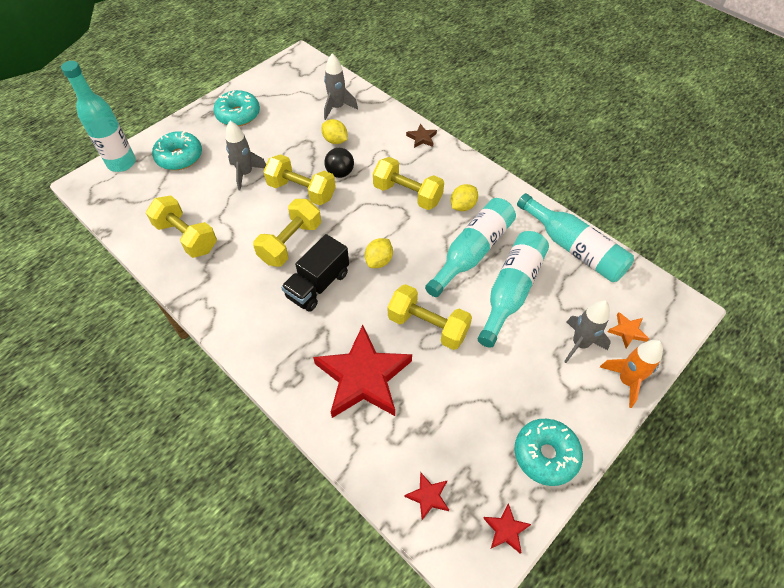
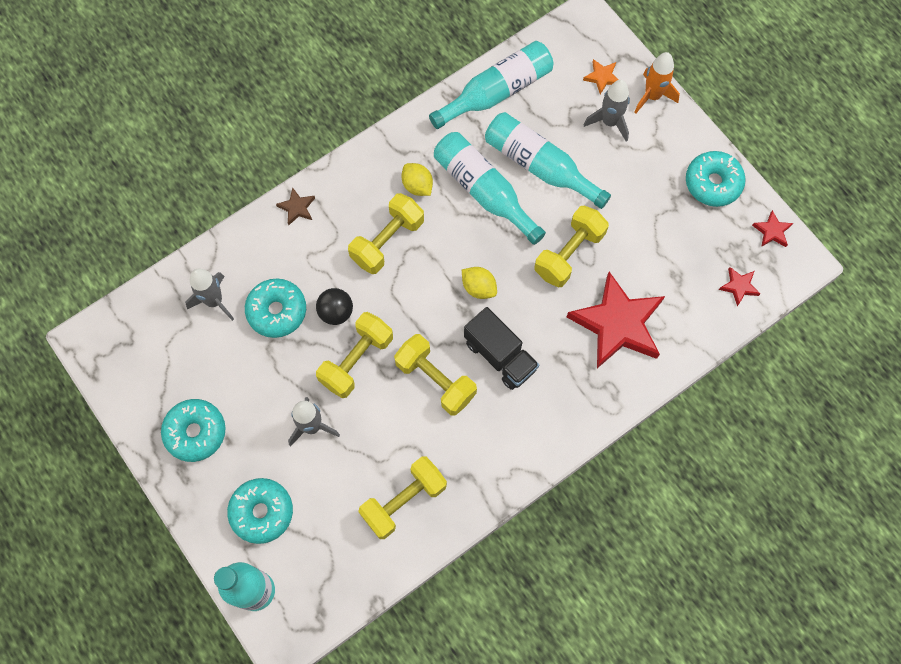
camera: 80 degrees left, 15 degrees up
(335, 140) = (277, 311): yellow lemon -> turquoise donut

